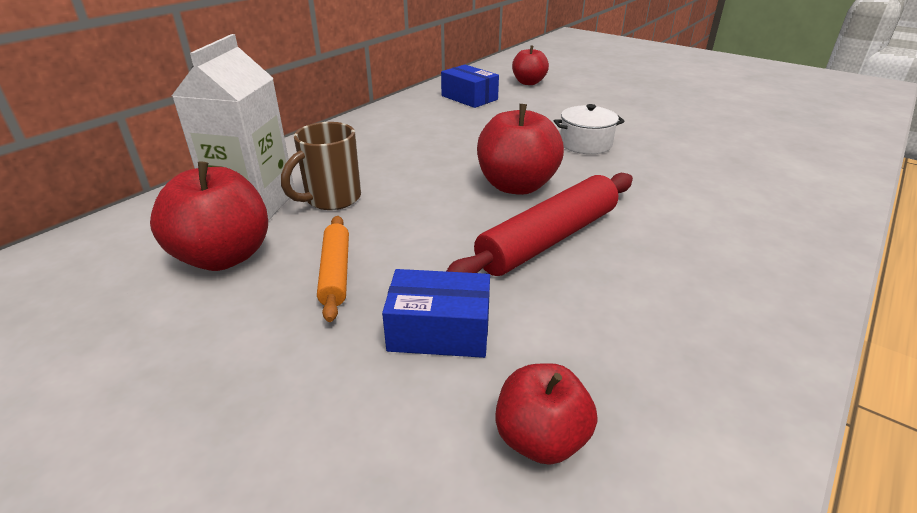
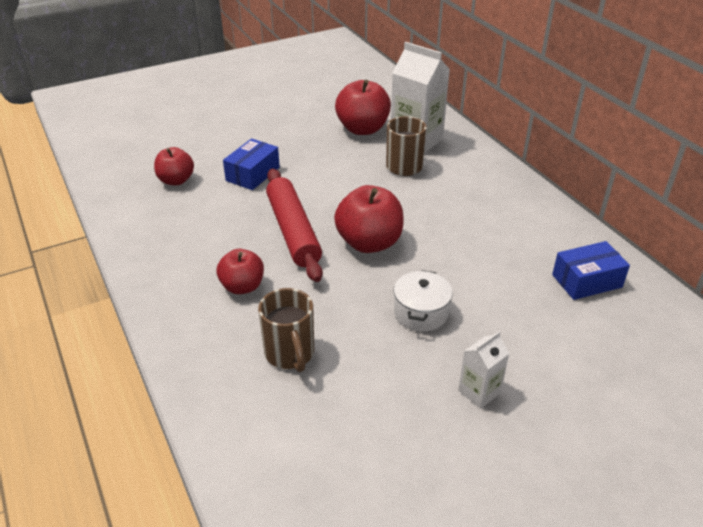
camera: 115 degrees right, 5 degrees up
(336, 272) = (322, 156): orange rolling pin -> none
(528, 82) = (633, 350): red apple -> red apple (242, 287)
(633, 115) = (479, 392): none -> white carton
(719, 185) = (290, 354): none -> brown mug

